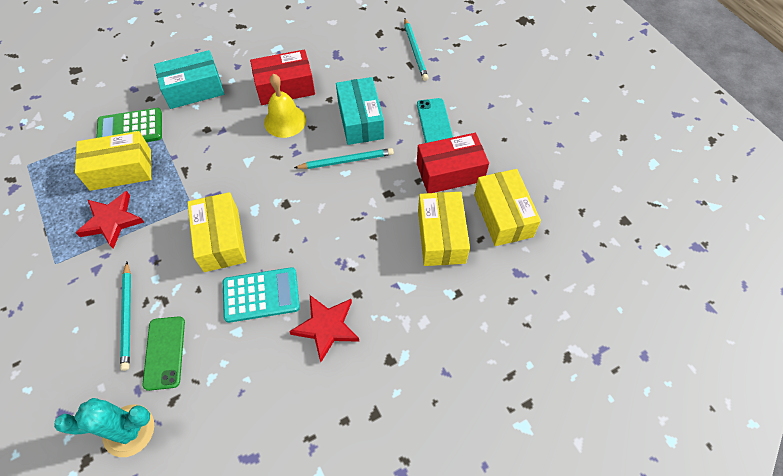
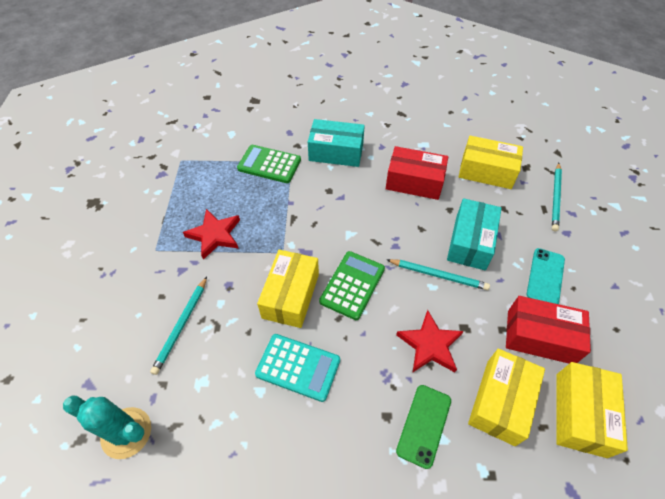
camera: 30 degrees right, 5 degrees down
(121, 170) = (244, 195): yellow box -> yellow box (486, 171)
(164, 352) = (191, 376): green phone -> green phone (424, 425)
(274, 204) = (352, 285): none -> green calculator
(285, 121) = (399, 212): yellow bell -> none
(326, 327) = (341, 434): red star -> red star (430, 345)

